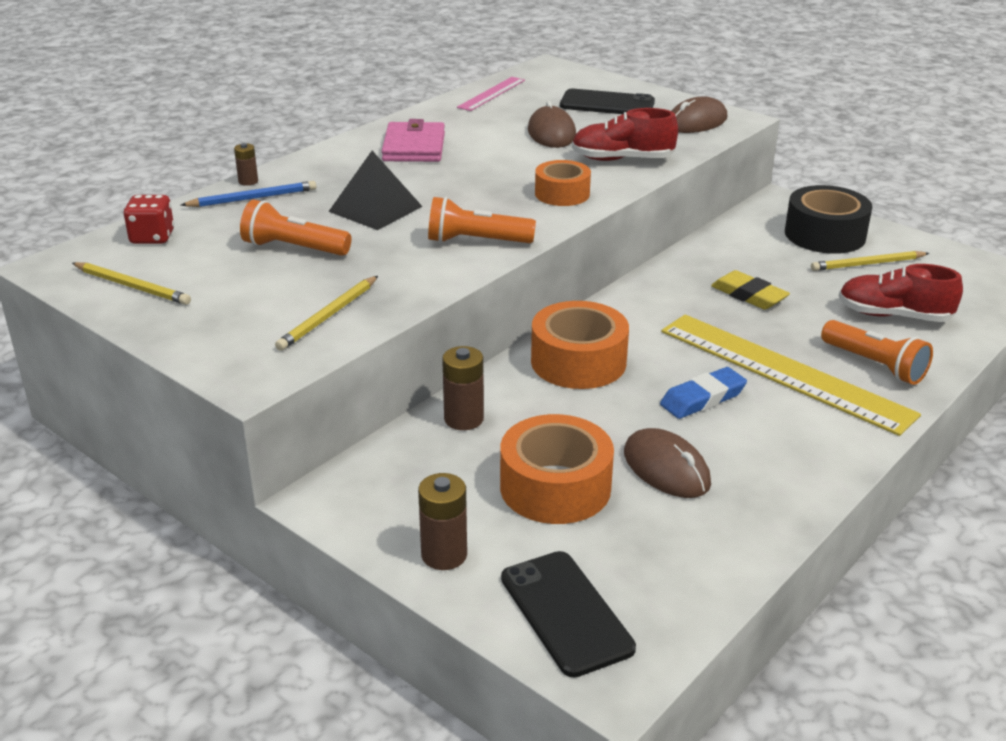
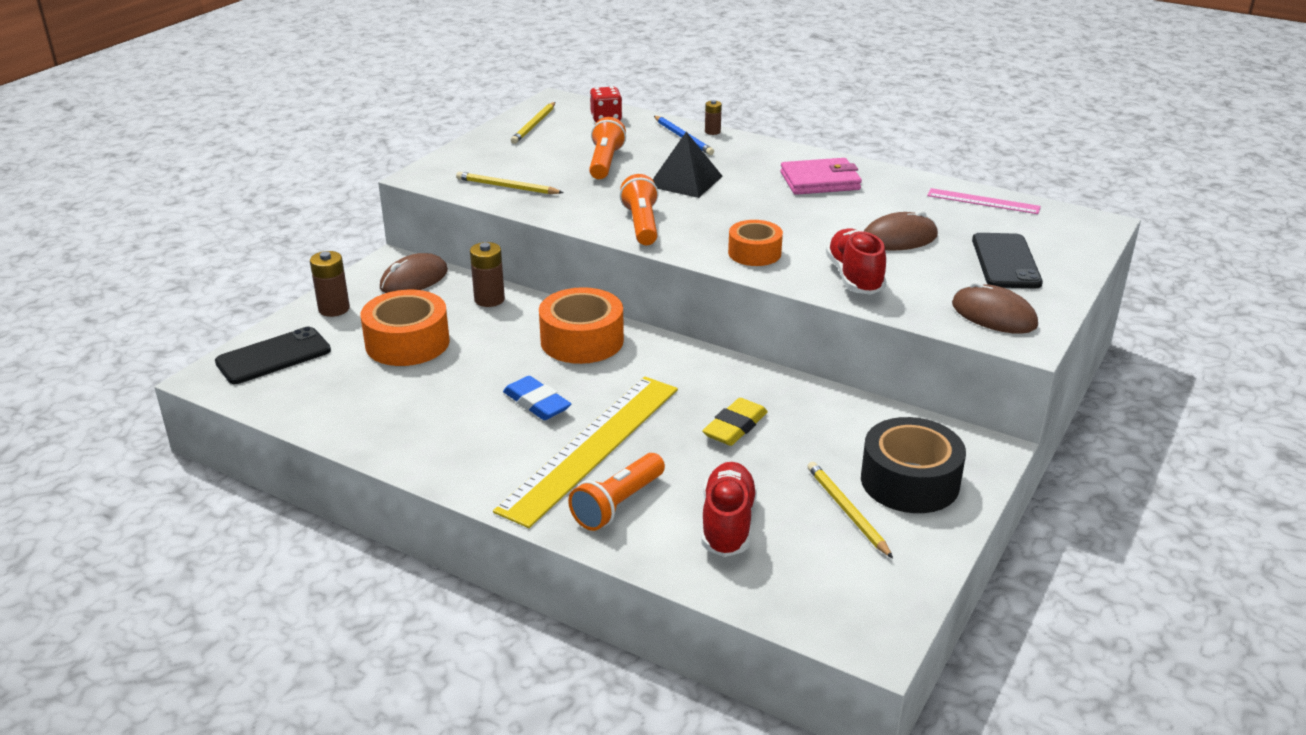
camera: 80 degrees right, 0 degrees up
(666, 468) = (433, 388): brown mouse -> brown mouse (414, 279)

